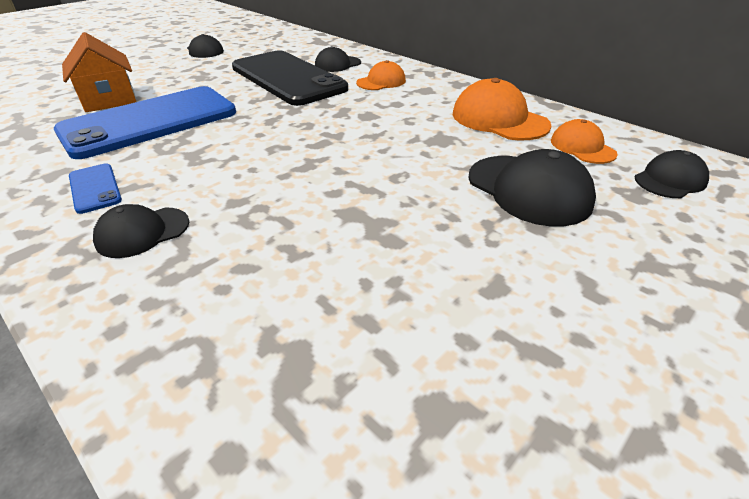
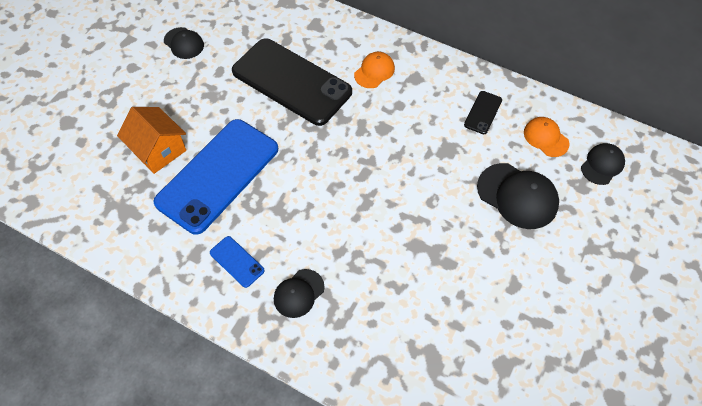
camera: 15 degrees left, 20 degrees up
(337, 64) = (324, 46): black cap -> none
(499, 119) = (483, 112): orange cap -> black phone

